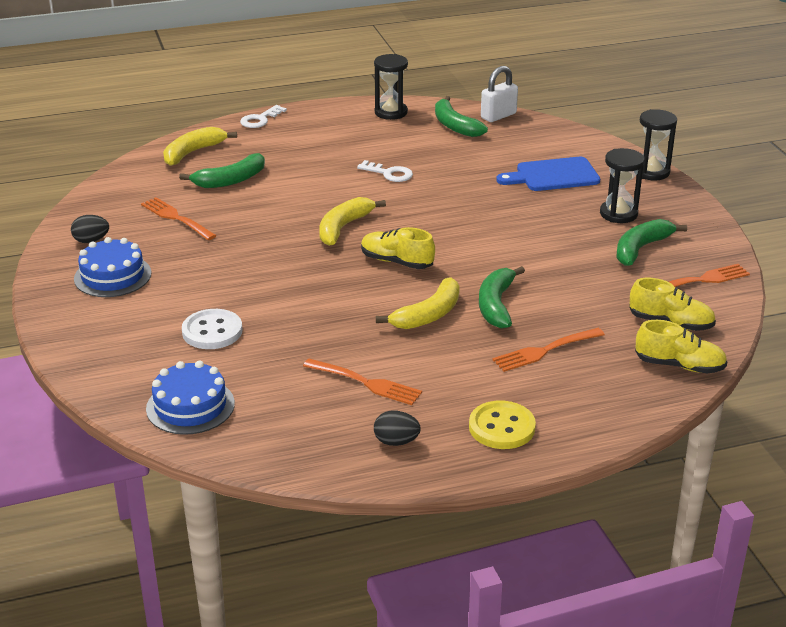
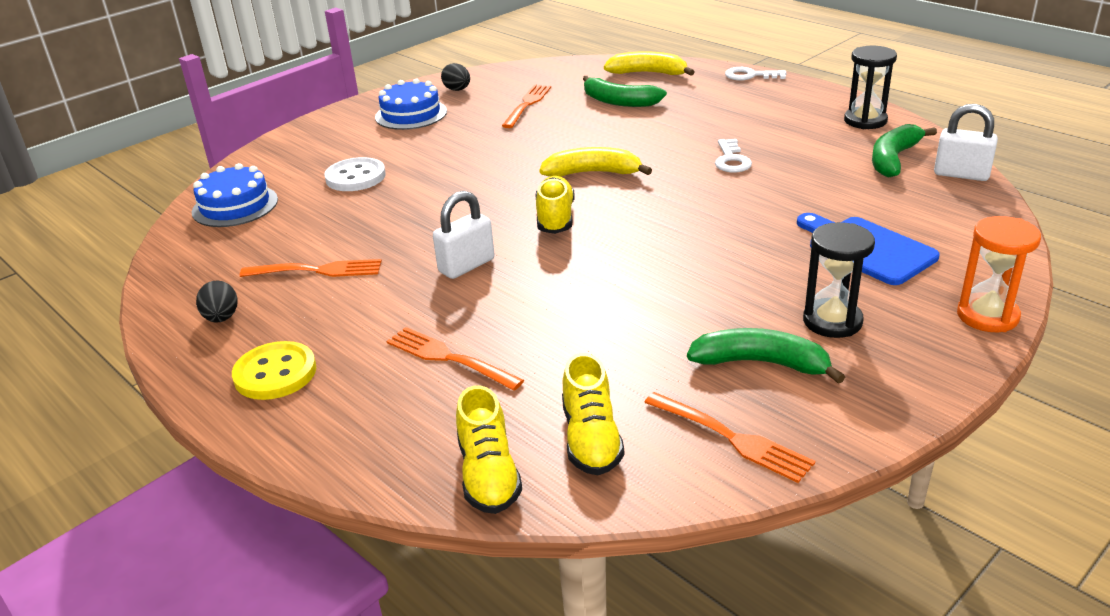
camera: 65 degrees right, 0 degrees up
(365, 383) = (316, 271): orange fork -> orange fork turned 90 degrees counterclockwise
(428, 315) = (466, 266): yellow banana -> white padlock
(496, 305) = (521, 299): green banana -> none
(651, 172) = (987, 316): black hourglass -> orange hourglass

